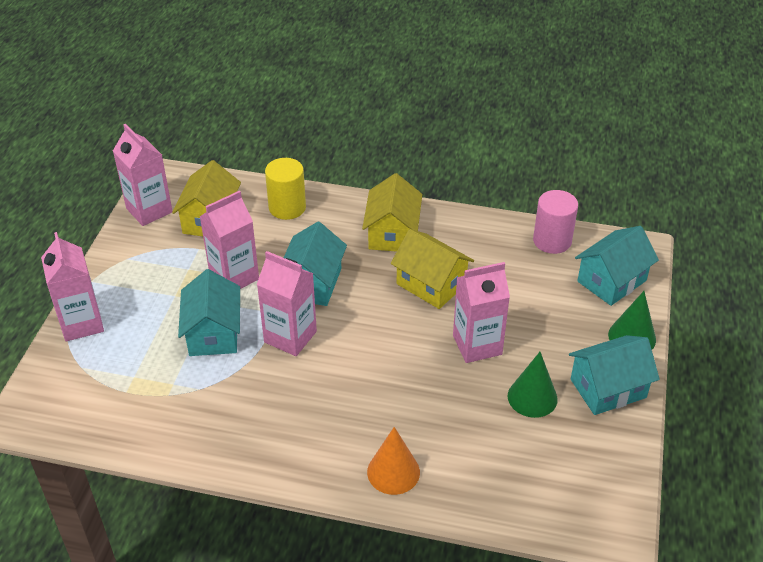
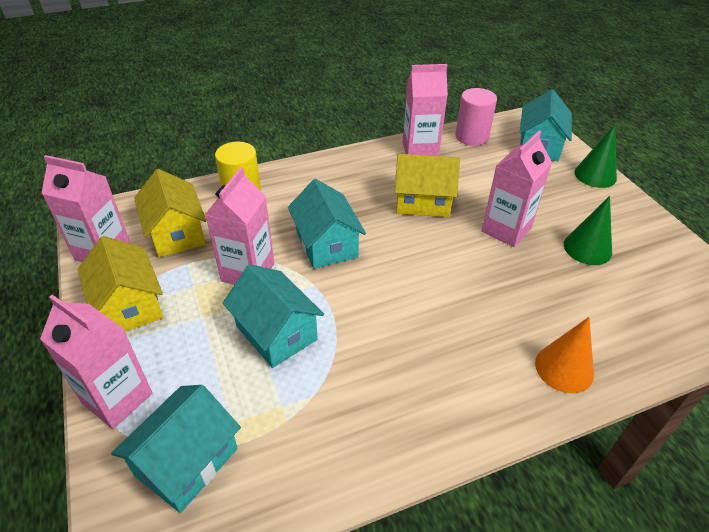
camera: 35 degrees left, 0 degrees up
(290, 337) = (353, 299): pink carton -> pink carton (420, 150)
(392, 233) = (352, 178): yellow house -> yellow house (129, 305)
(608, 388) = (624, 216): turquoise house -> turquoise house (187, 462)

